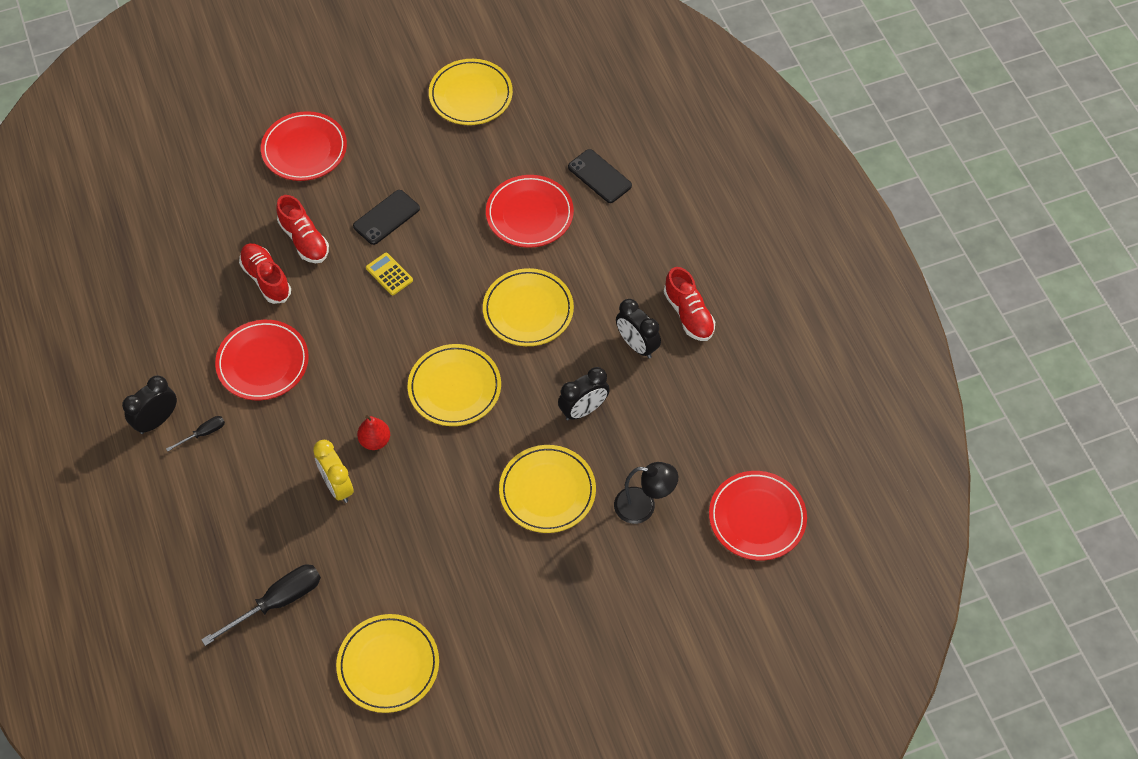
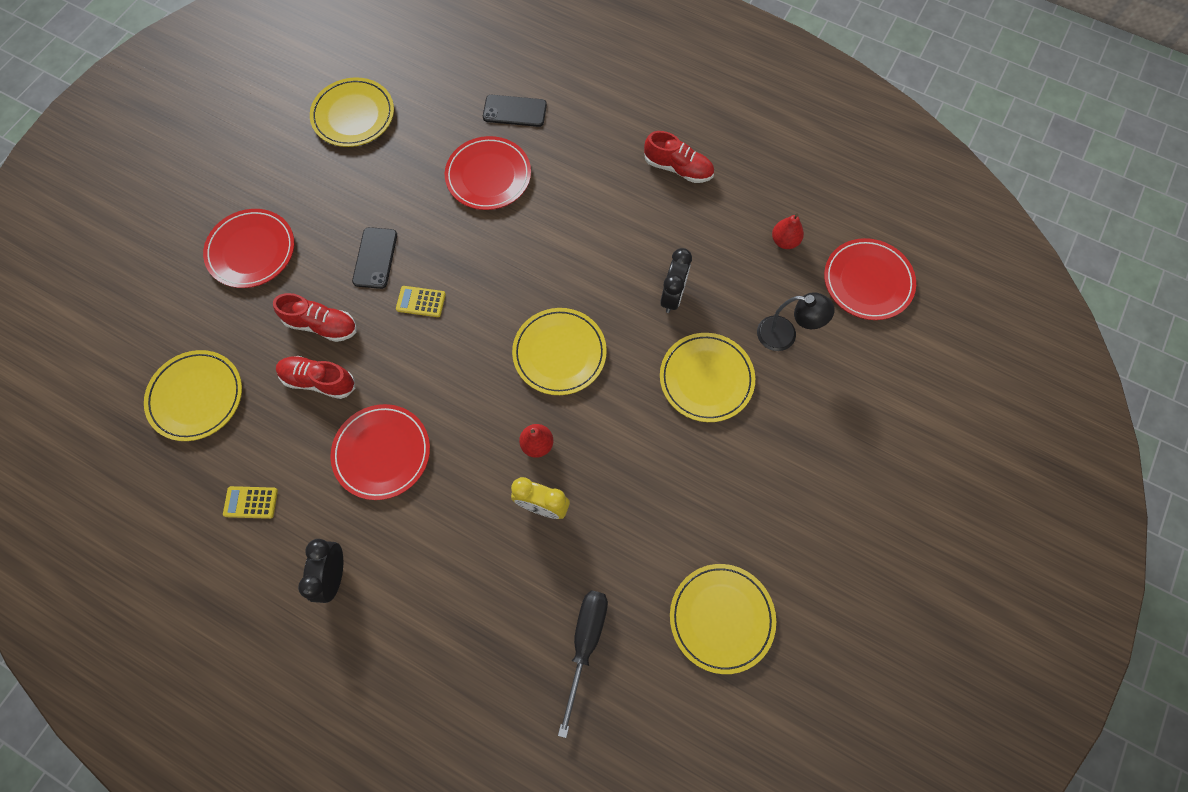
camera: 40 degrees left, 10 degrees up
(148, 329) = (251, 502): none -> yellow calculator
(203, 433) = (386, 553): black screwdriver -> none
(528, 310) = (558, 250): yellow plate -> yellow plate (196, 397)
(637, 345) = (663, 218): black clock -> none
(643, 506) = (785, 335): black lamp -> black lamp turned 45 degrees clockwise
(719, 435) = (784, 241): none -> red pear

